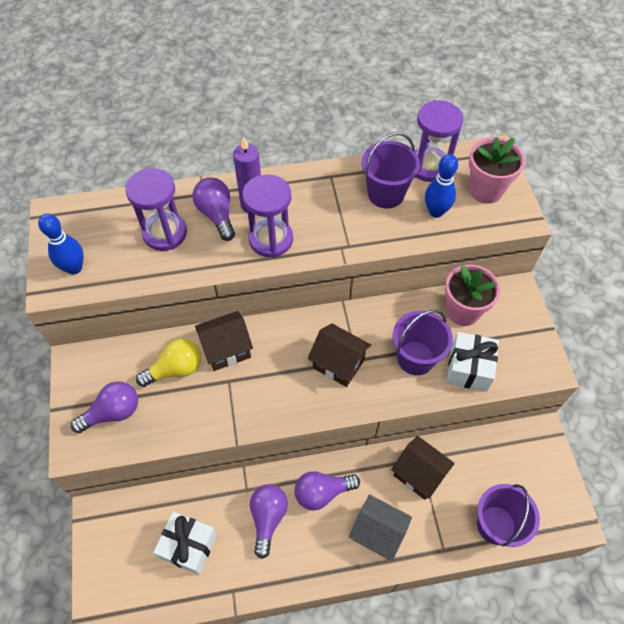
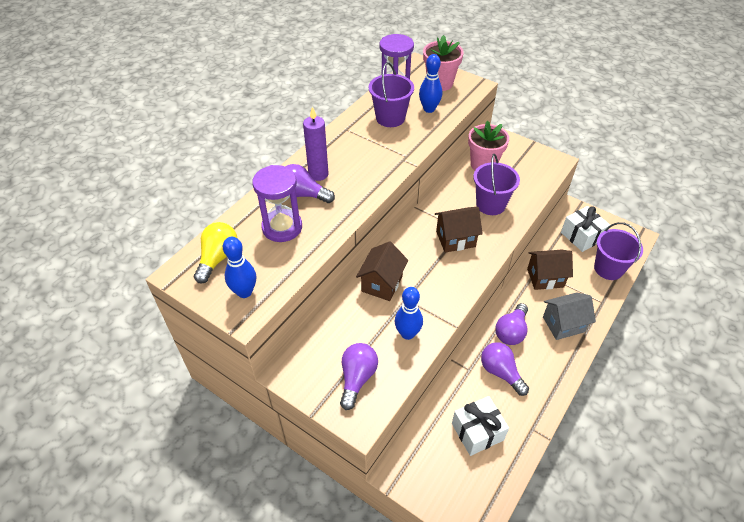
camera: 45 degrees left, 10 degrees down
(175, 369) = (364, 320): yellow light bulb -> yellow light bulb (218, 258)
(192, 412) = (407, 333): none -> blue bowling pin
(271, 239) = (356, 184): purple hourglass -> none
(468, 368) = (522, 189): white gift -> white gift (581, 236)

